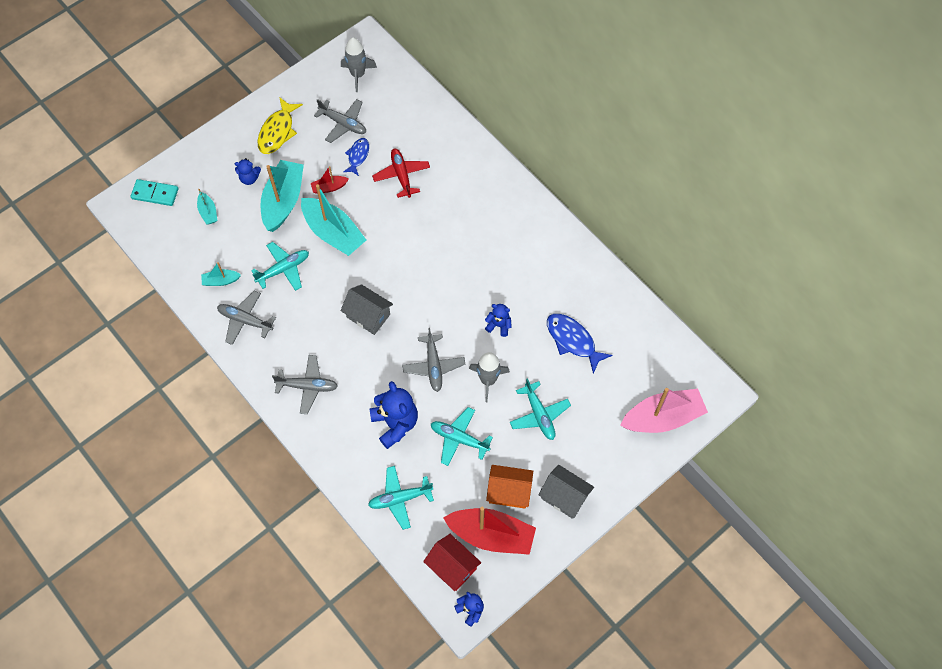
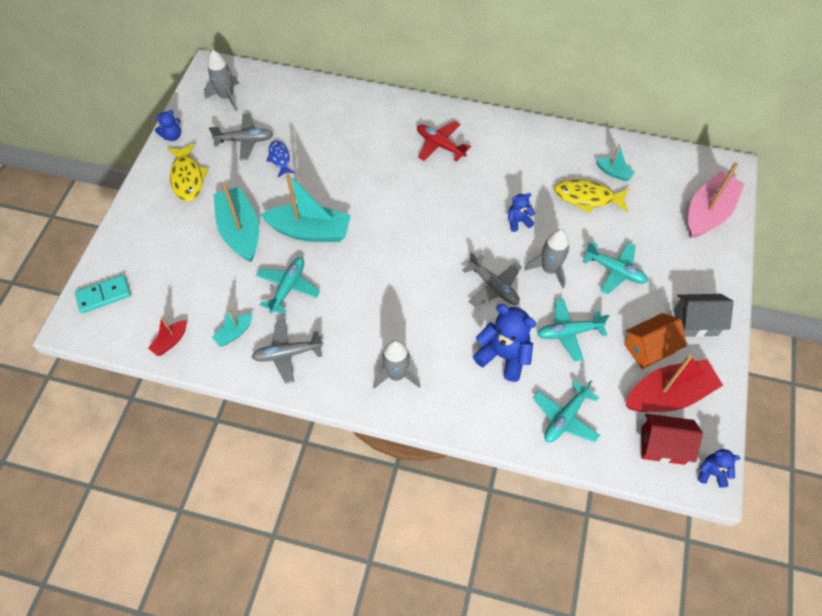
camera: 35 degrees left, 5 degrees down
(208, 212) = (172, 281): turquoise boat -> turquoise boat (613, 173)
(249, 178) = (191, 230): blue teddy bear -> blue teddy bear (172, 136)
(307, 386) = (396, 375): grey plane -> grey rocket
(329, 187) = (274, 197): red boat -> red boat (170, 341)
(368, 316) = (400, 280): grey house -> none
(401, 175) = (332, 153): red plane -> red plane (440, 145)
(573, 340) = (587, 197): blue fish -> yellow fish

